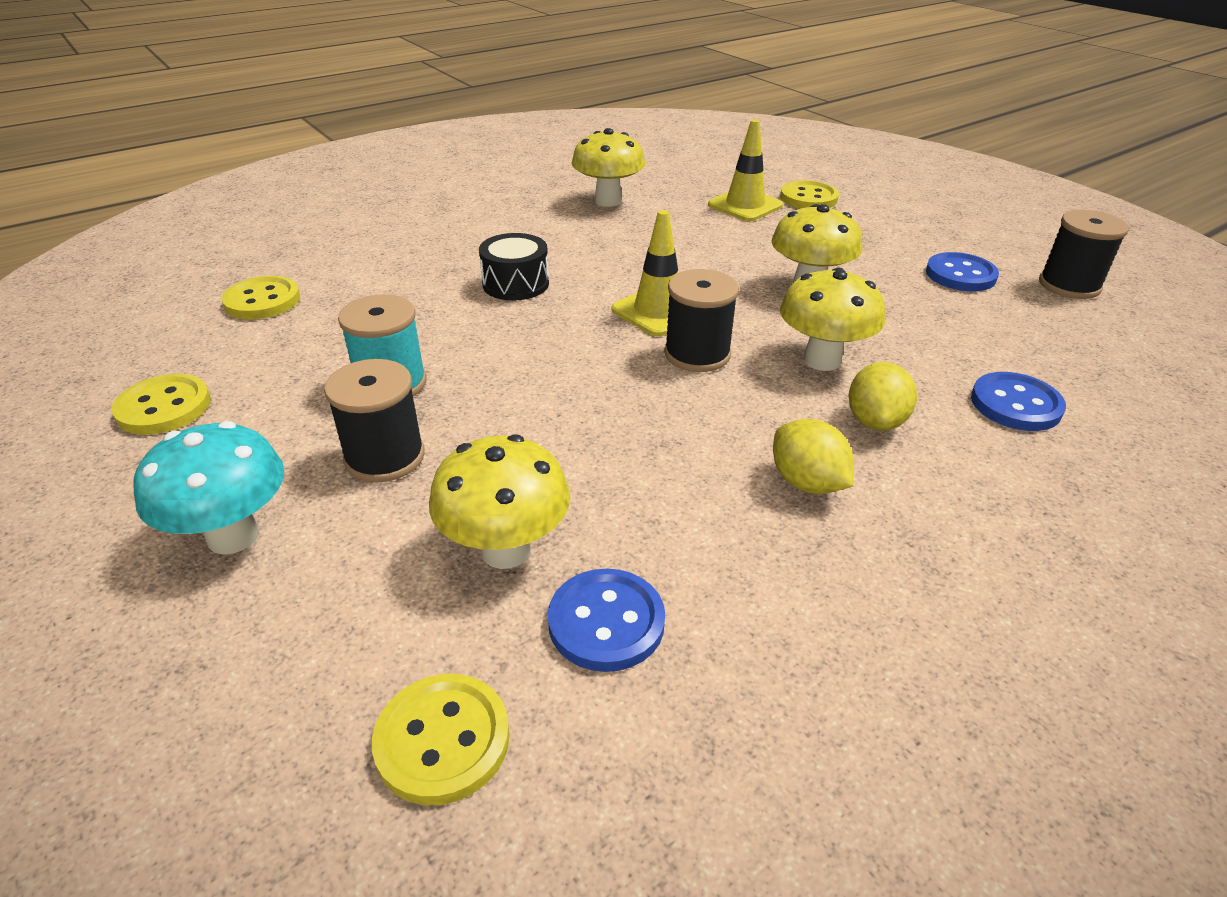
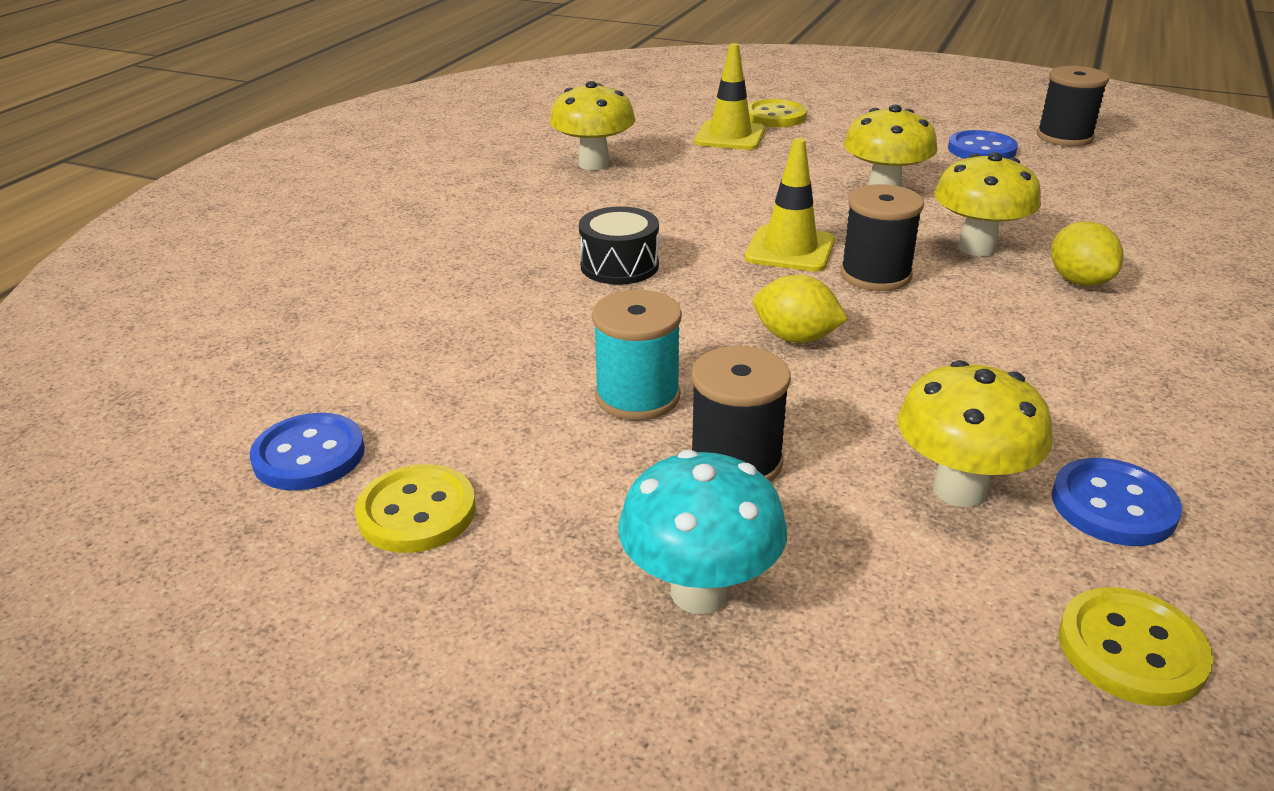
camera: 30 degrees left, 5 degrees down
(262, 301) = (357, 368): yellow button -> none
(806, 483) = (1098, 344): yellow lemon -> yellow lemon (795, 338)
(1015, 404) = (1149, 236): blue button -> blue button (309, 455)

